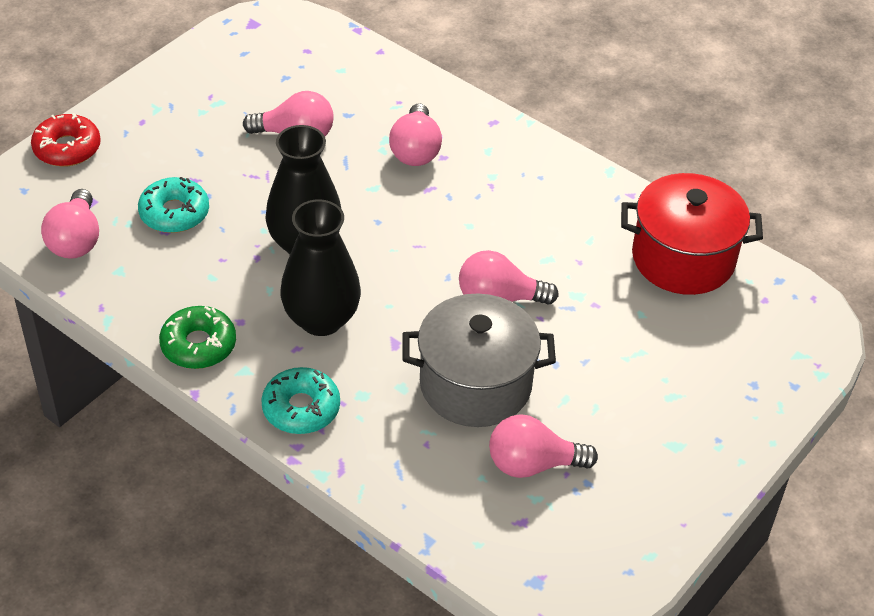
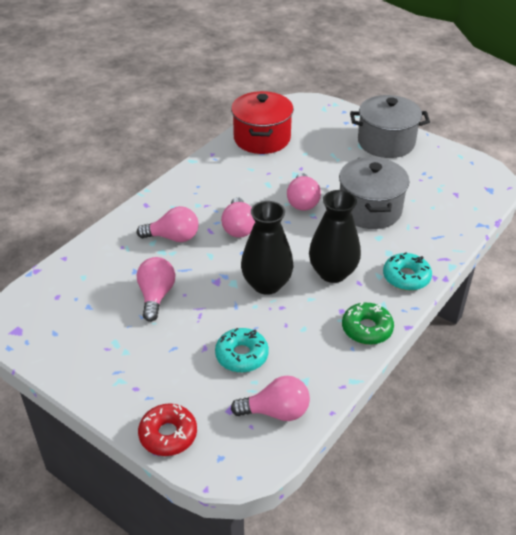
camera: 90 degrees left, 5 degrees down
(532, 464) = (418, 190): pink light bulb -> pink light bulb (238, 228)
(687, 438) = (386, 142): none -> grey pot

